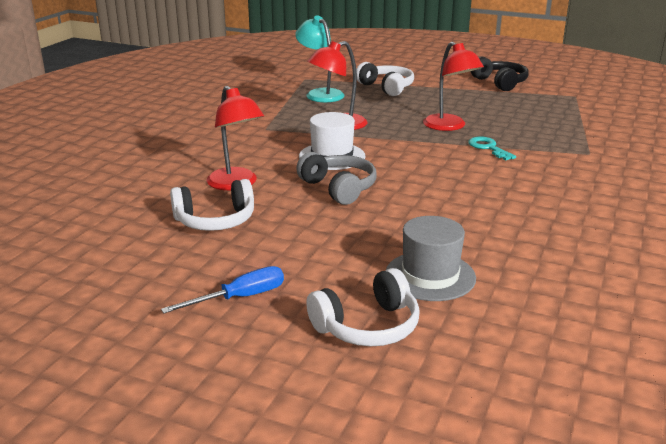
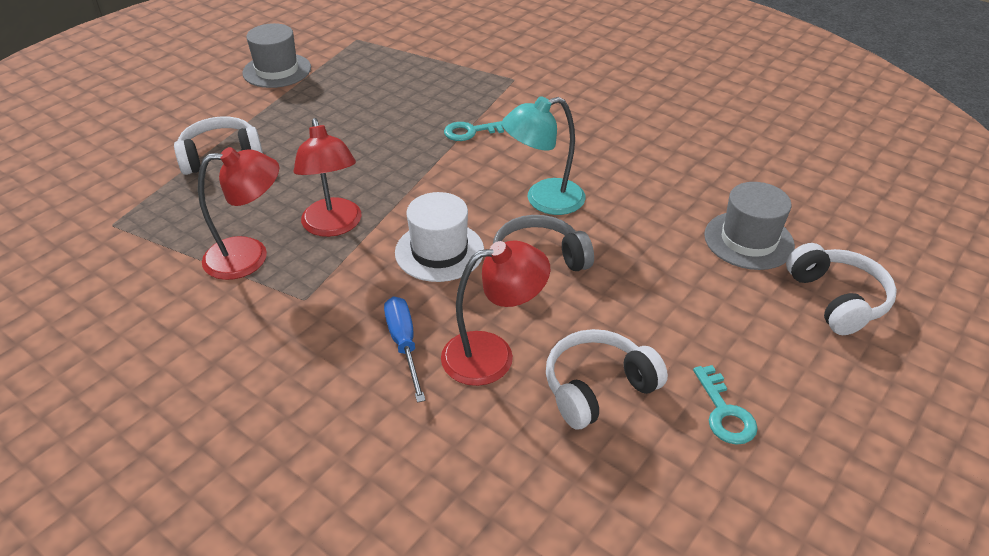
camera: 75 degrees left, 15 degrees up
(202, 270) = (724, 412): none -> turquoise key
(215, 220) = (597, 388): white headphones -> white headphones turned 120 degrees counterclockwise
(239, 298) = (787, 385): blue screwdriver -> blue screwdriver (404, 345)
(320, 94) = (196, 221): turquoise lamp -> turquoise lamp (543, 200)
(449, 126) = (395, 141): red lamp -> red lamp (249, 256)
(500, 83) = (277, 70): black headphones -> grey hat

